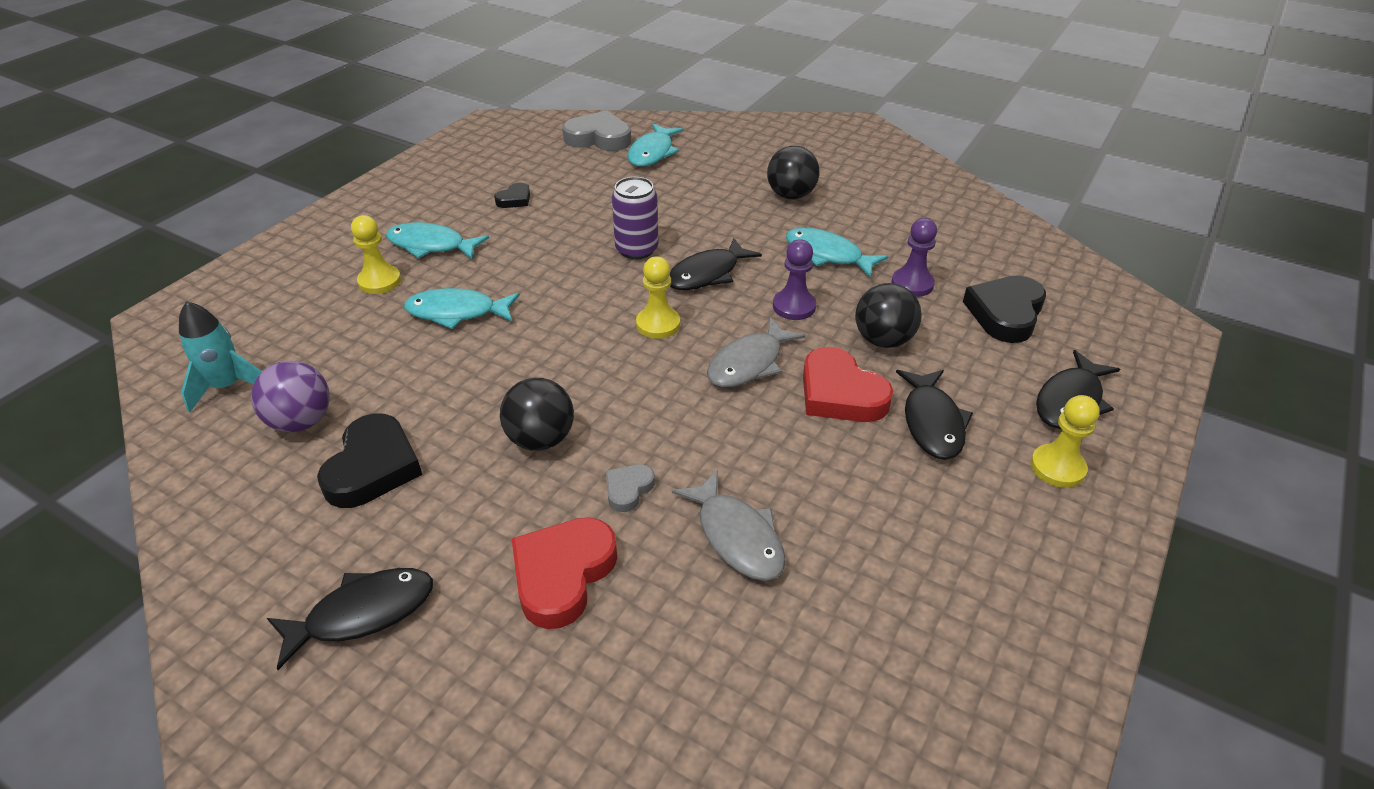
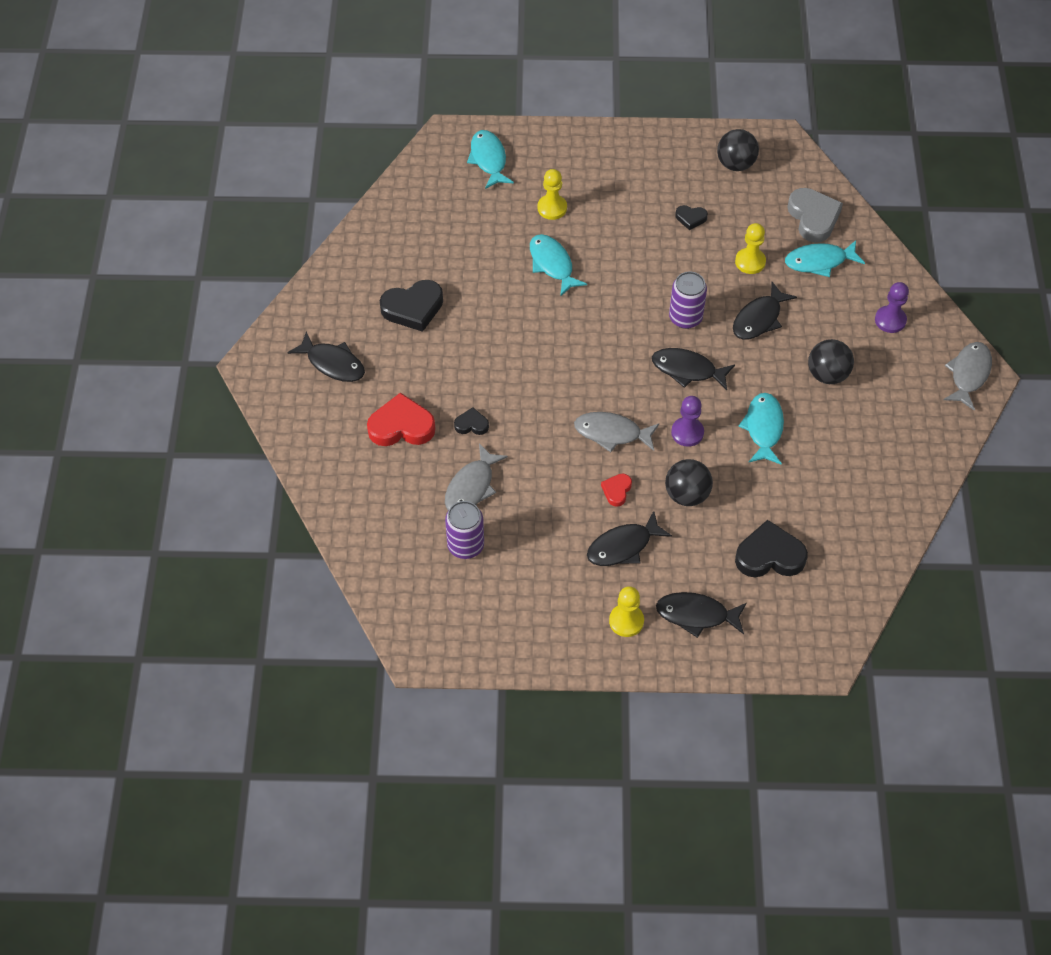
camera: 60 degrees right, 15 degrees up
(227, 387) = (422, 207): turquoise rocket -> none
(301, 421) = (421, 256): purple ball -> none
(431, 245) = (605, 208): turquoise fish -> turquoise fish (488, 159)
(541, 439) = (480, 367): black ball -> black ball (735, 164)
(628, 489) = (471, 424): grey heart -> black heart
(658, 324) = (615, 369): yellow pawn -> yellow pawn (750, 262)
(685, 207) = (759, 319): none -> black fish
(840, 393) = (617, 490): red heart -> red heart, size x0.52
(841, 591) = (465, 545): none -> purple can
(852, 130) = (968, 374): none -> grey fish
(912, 284) = (765, 490): purple pawn -> purple pawn (890, 320)

